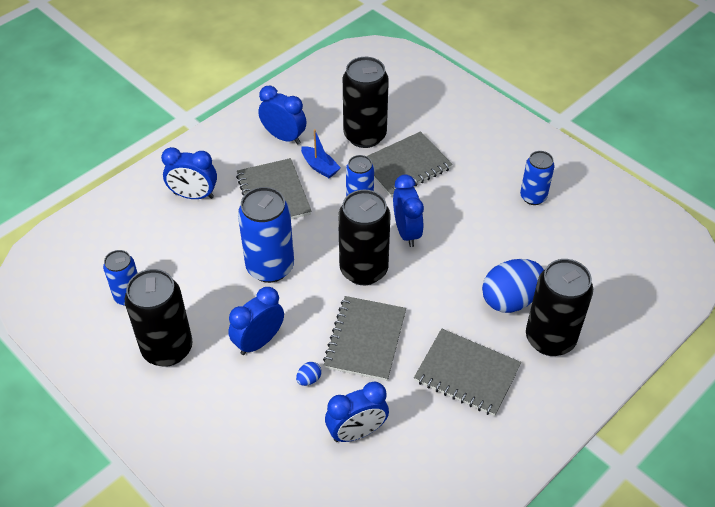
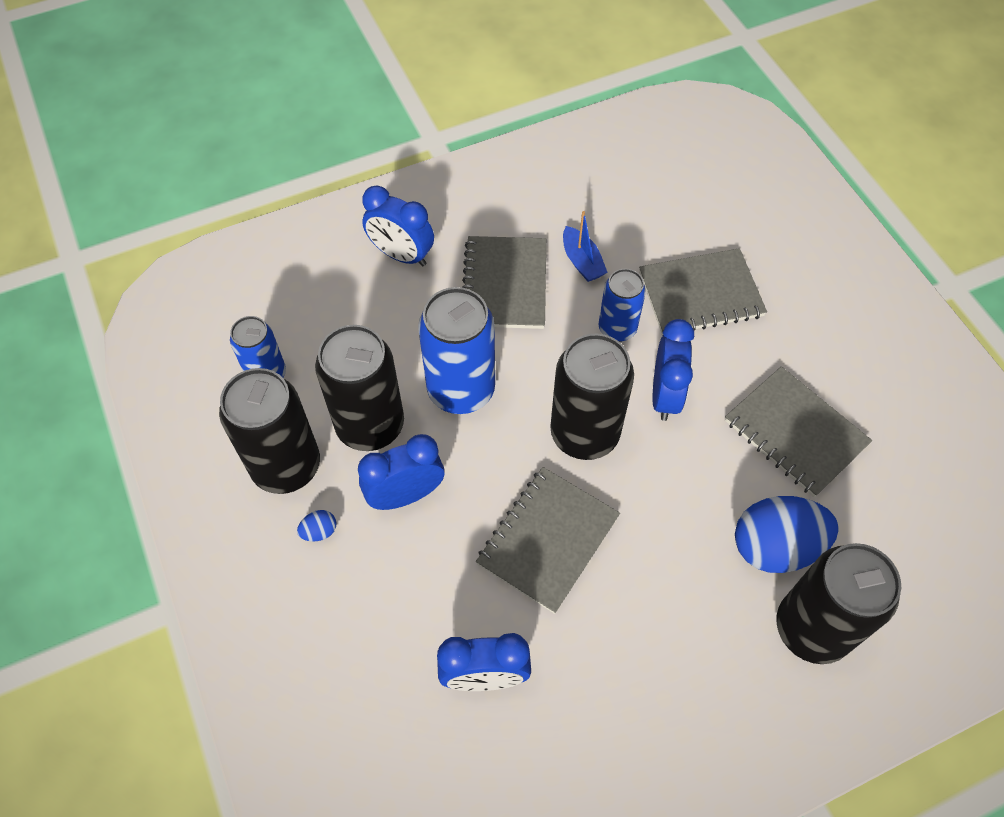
camera: 20 degrees right, 10 degrees up
(284, 137) = (550, 203): blue clock -> none
(309, 379) = (450, 574): blue egg -> blue egg (319, 531)
(365, 136) = (660, 232): black can -> black can (370, 425)
(467, 374) = (670, 642): grey notebook -> grey notebook (795, 433)
(533, 197) = (867, 396): blue can -> none

